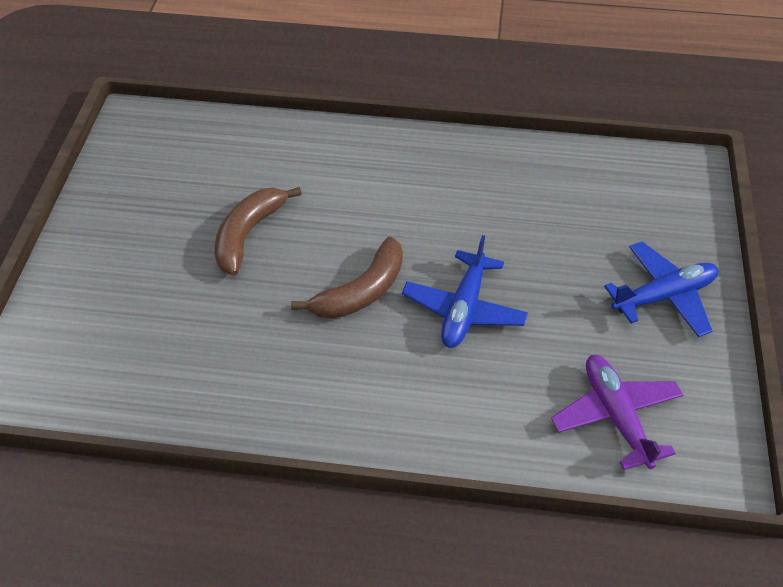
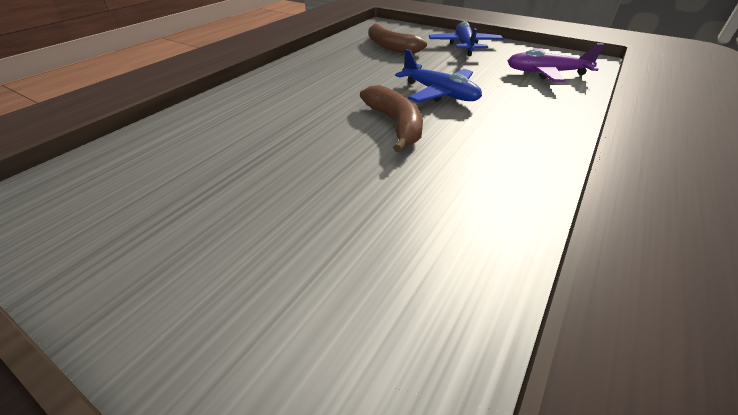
camera: 65 degrees left, 10 degrees down
(248, 234) = (278, 163): brown banana -> brown banana (390, 47)

